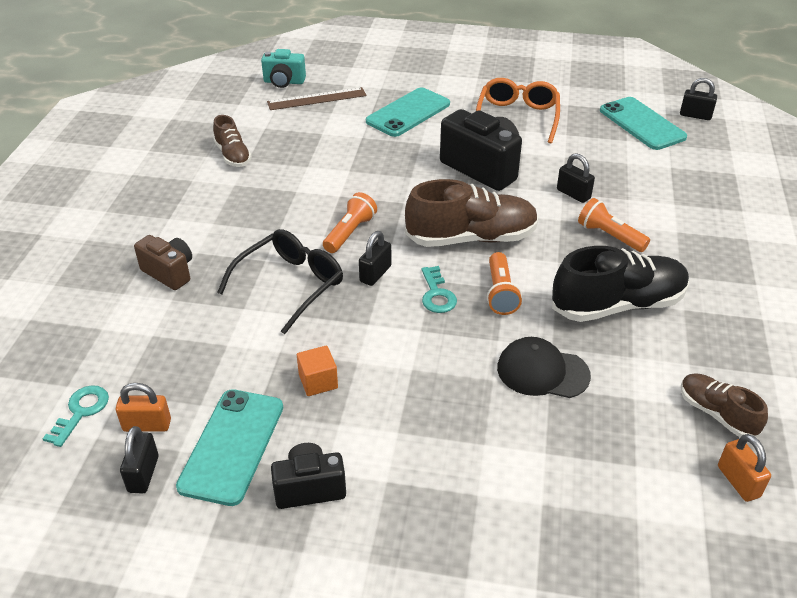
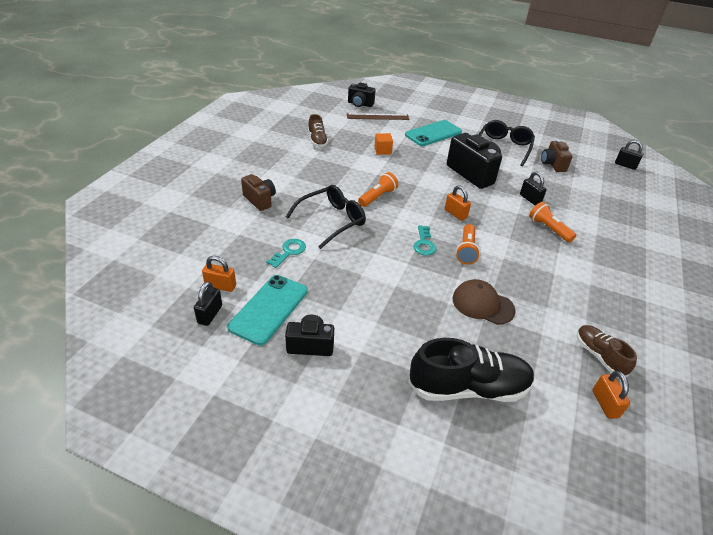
camera: 10 degrees right, 0 degrees up
(81, 412) = (184, 270): turquoise key -> turquoise key (289, 252)
(284, 82) = (360, 104): turquoise camera -> black camera
(318, 381) = (333, 281): orange cube -> orange cube (382, 150)
(375, 274) = (387, 224): black padlock -> none
(471, 238) = (455, 214): brown shoe -> orange padlock
(517, 117) = (503, 147): orange glasses -> black glasses
(542, 372) = (482, 304): black cap -> brown cap
(593, 132) = (552, 164): none -> brown camera
(618, 305) = (544, 272): black shoe -> black shoe (468, 388)
(642, 124) = (587, 164): turquoise phone -> none

